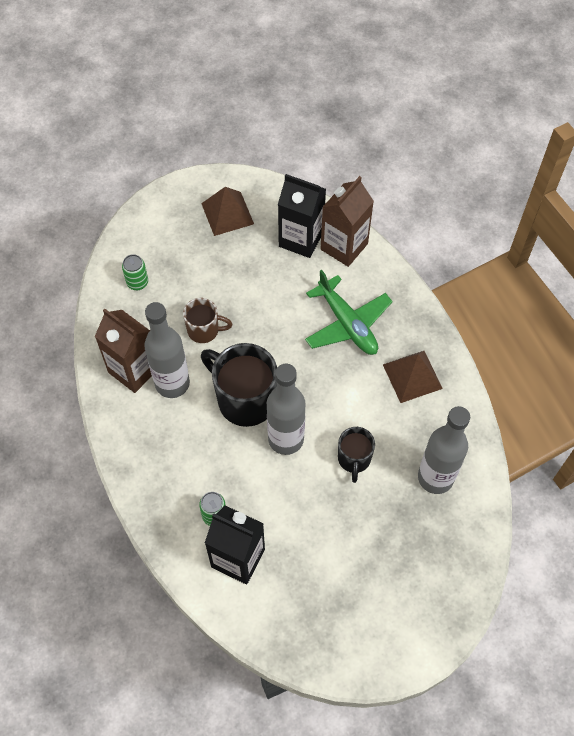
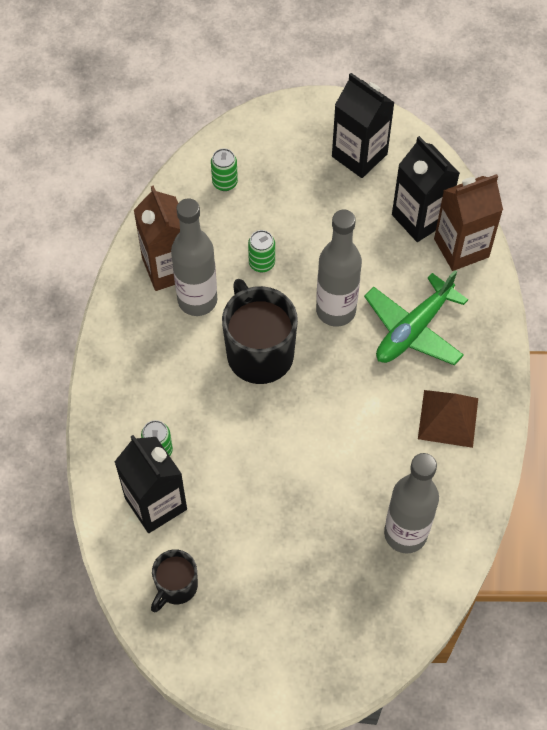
camera: 30 degrees right, 0 degrees up
(204, 330) = (261, 263): brown mug -> green can
(227, 213) = (359, 155): brown pyramid -> black carton
(286, 439) = (275, 413): grey bottle -> grey bottle (336, 310)
(347, 323) = (413, 329): green plane -> green plane turned 45 degrees clockwise
(354, 459) = (332, 470): black mug -> black mug (176, 587)

